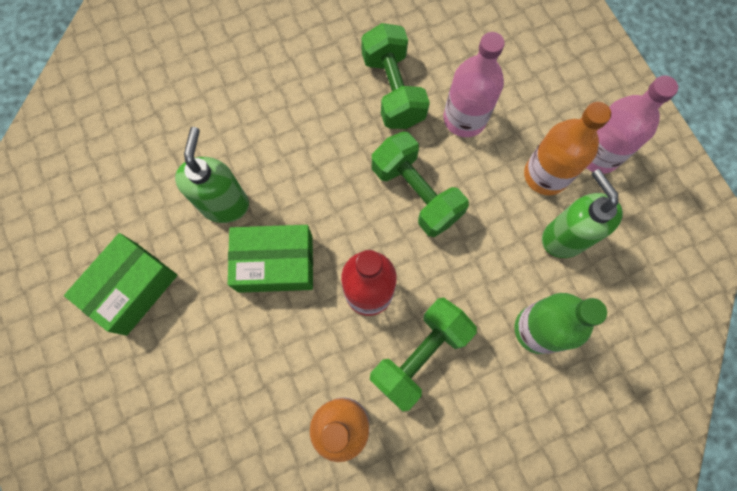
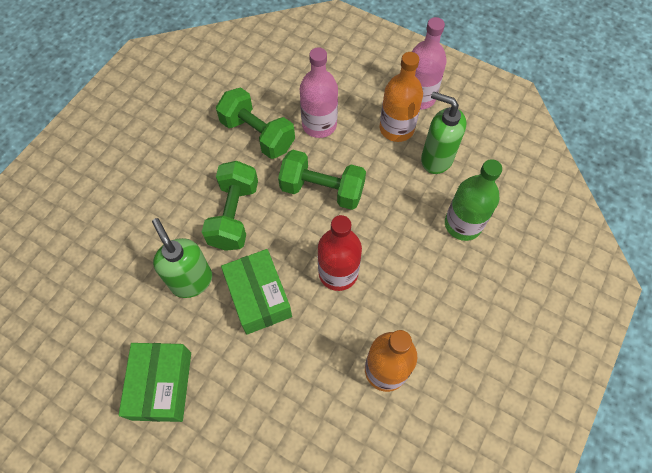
camera: 35 degrees left, 10 degrees down
(275, 264) = (259, 297): green box -> green box turned 75 degrees counterclockwise
(419, 355) = (402, 290): green dumbbell -> green dumbbell (234, 215)

